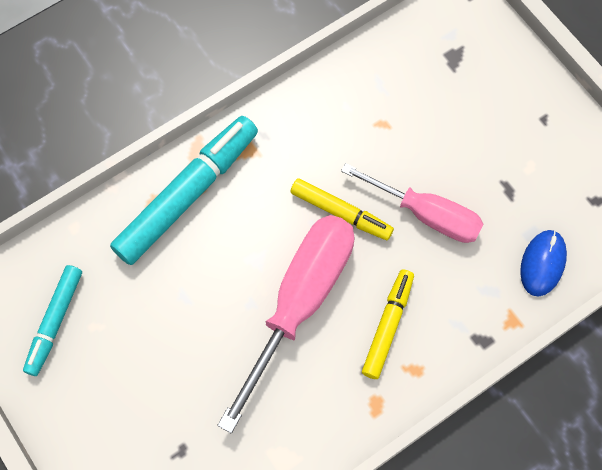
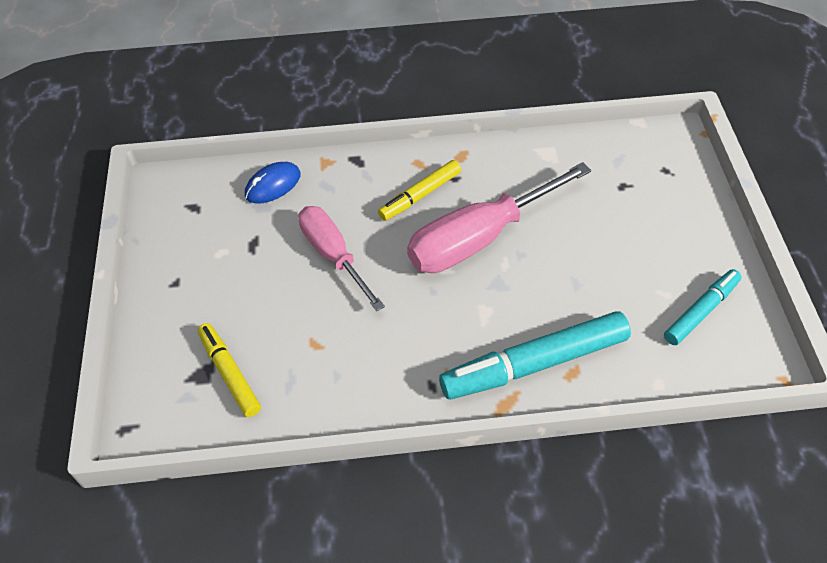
camera: 150 degrees left, 15 degrees down
(341, 212) = (403, 287): yellow marker -> yellow marker (229, 373)

